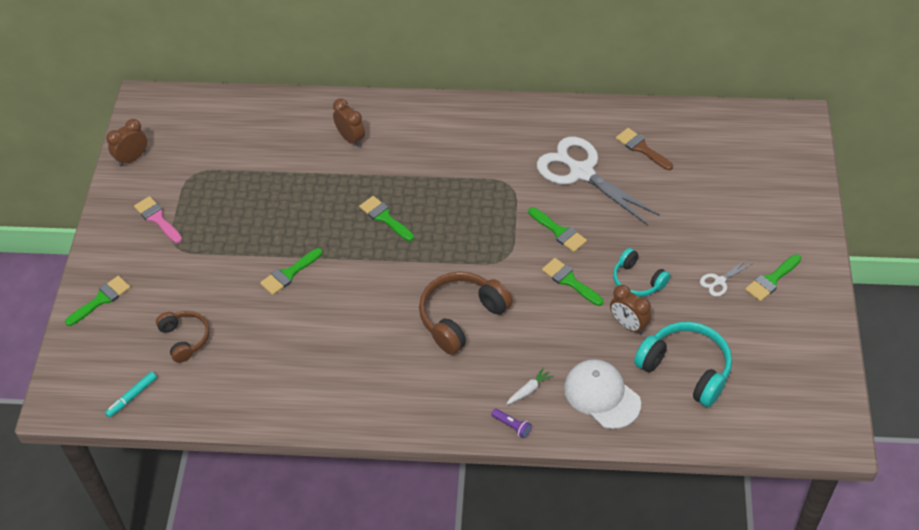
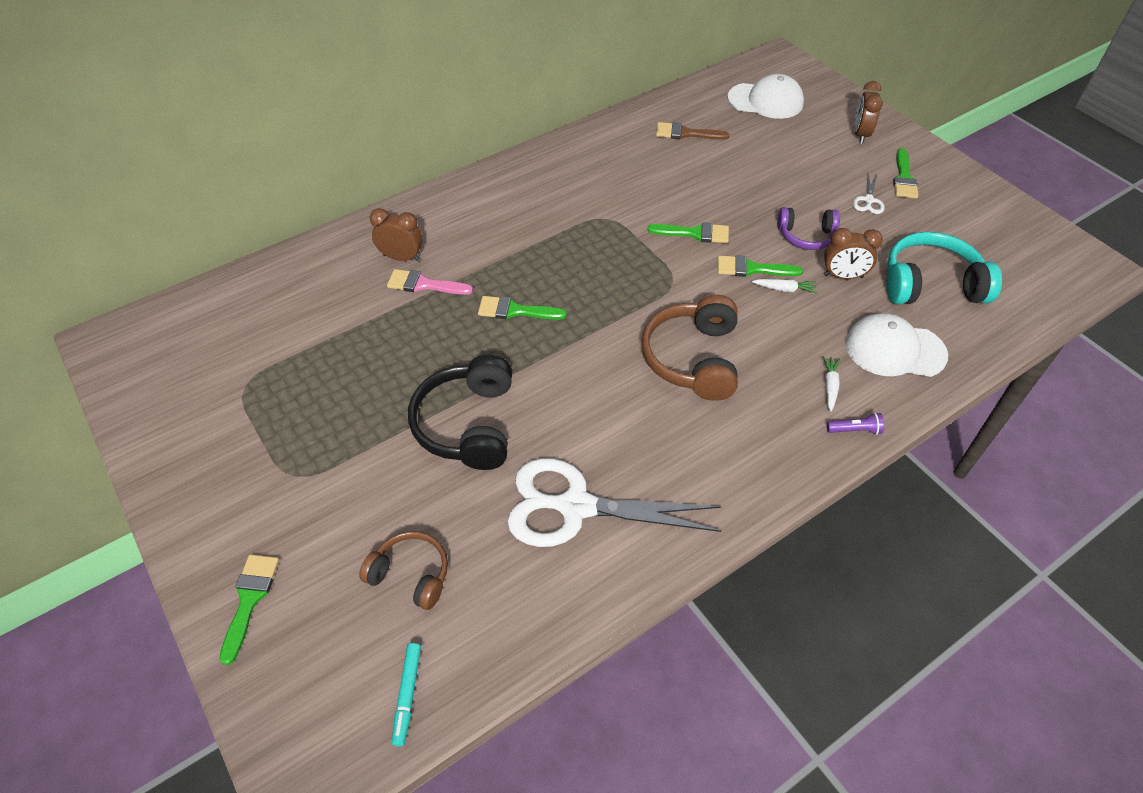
camera: 40 degrees left, 0 degrees up
(132, 158) = (145, 410): brown clock -> brown clock (860, 134)
(157, 218) = (242, 458): pink brush -> pink brush (424, 284)
(289, 274) = (467, 424): green brush -> black headphones
(575, 309) = (784, 289): none -> white carrot
(581, 172) = (658, 176): white scissors -> white scissors (576, 507)
(637, 281) = (806, 236): turquoise headphones -> purple headphones
(738, 154) = (765, 101): none -> white cap

